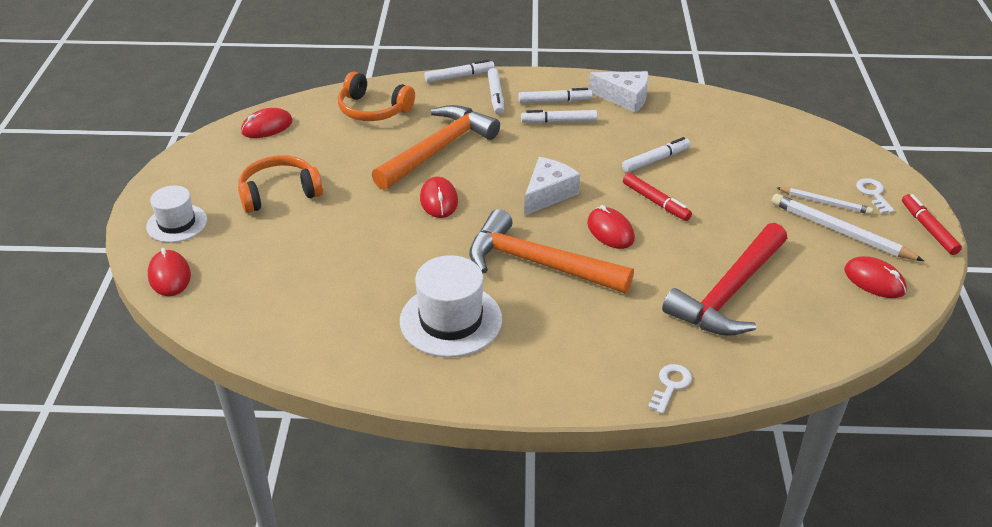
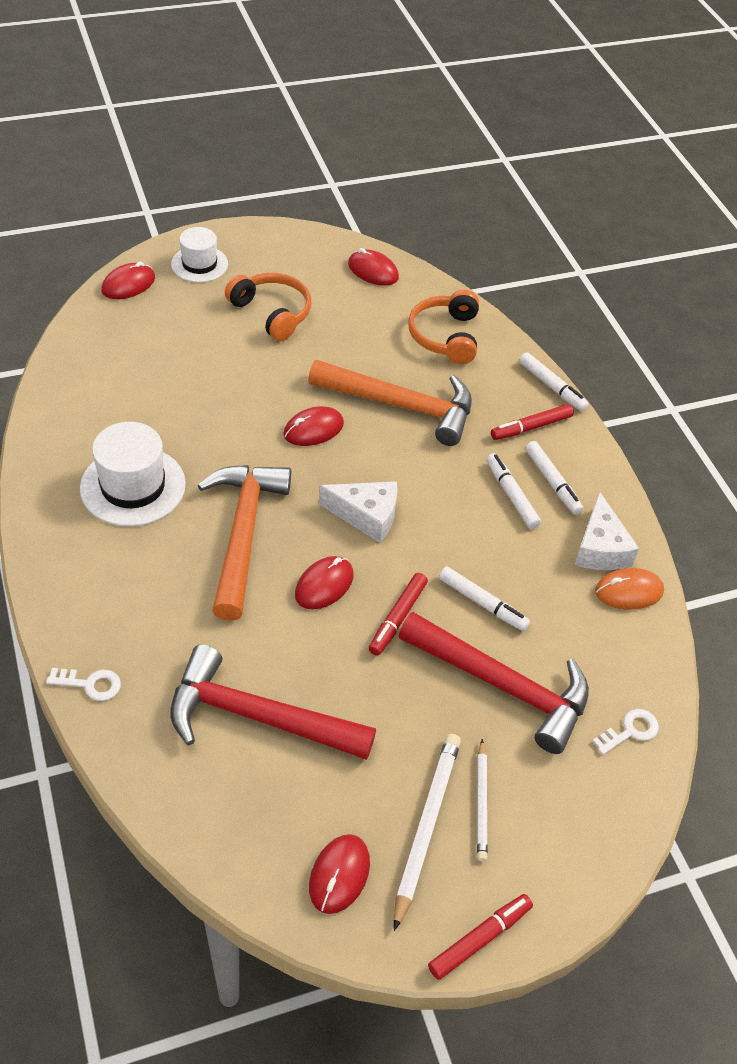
camera: 65 degrees right, 10 degrees up
(495, 96) = (531, 427): white marker -> red marker
(667, 97) = (629, 591): none -> orange mouse
(731, 169) = (503, 685): none -> red hammer
(873, 194) = (530, 862): white key -> white key (630, 731)

